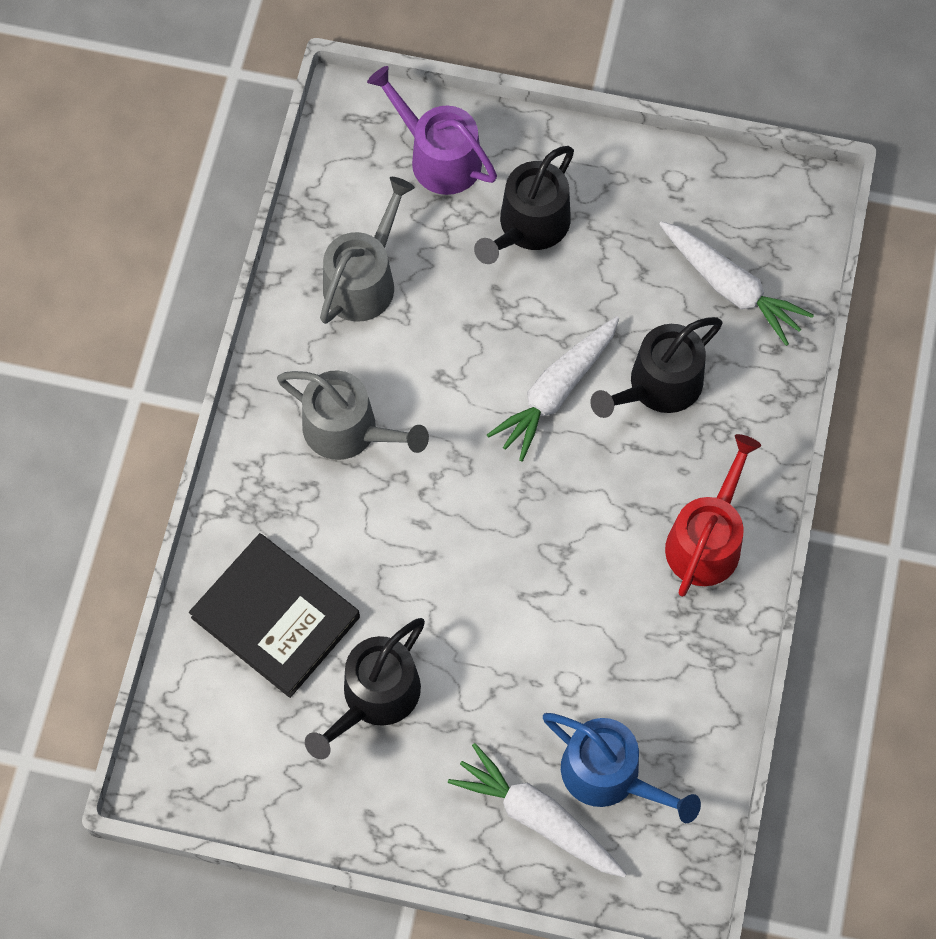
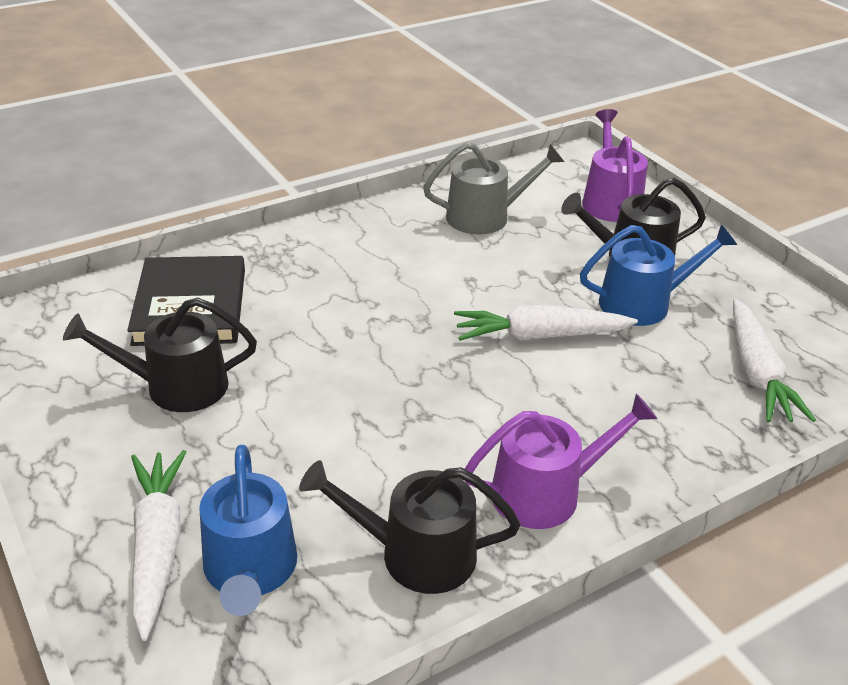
camera: 45 degrees right, 30 degrees down
(348, 430) = (373, 264): grey watering can -> none
(589, 279) = (643, 303): none -> blue watering can
(658, 386) = (625, 383): black watering can -> black watering can (416, 554)
(706, 540) = (546, 492): red watering can -> purple watering can

